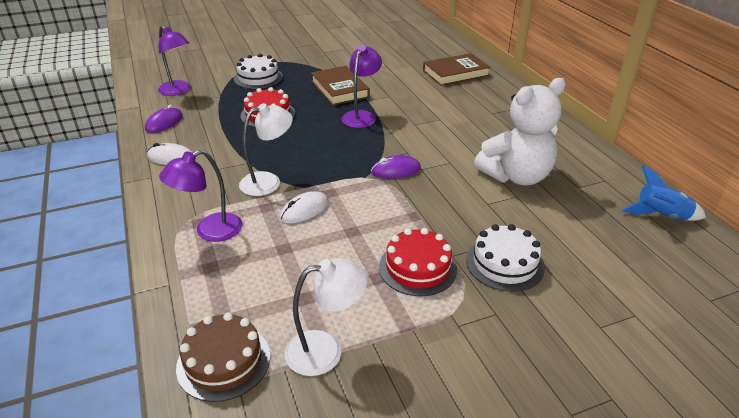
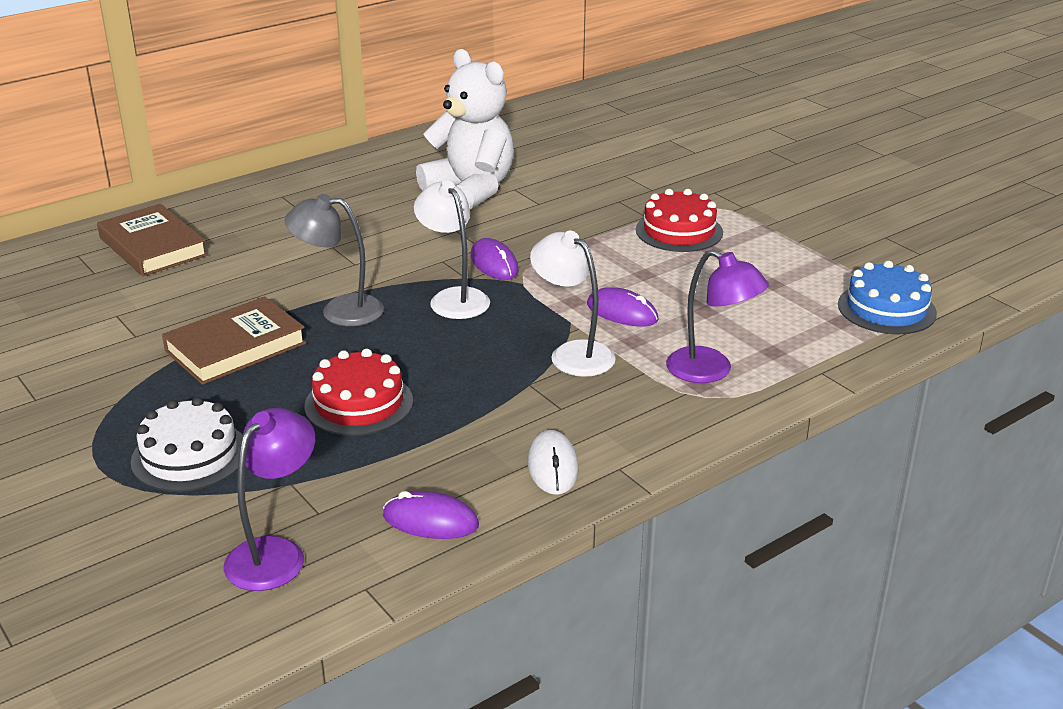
camera: 105 degrees left, 5 degrees down
(223, 361) = (886, 309): brown cake -> blue cake
(304, 210) = (622, 312): white mouse -> purple mouse
(326, 350) = (826, 261): white lamp -> white lamp (454, 298)
(361, 116) = (340, 310): purple lamp -> grey lamp
(504, 263) = (640, 190): white cake -> none
(661, 216) = (512, 124): blue rocket -> none

